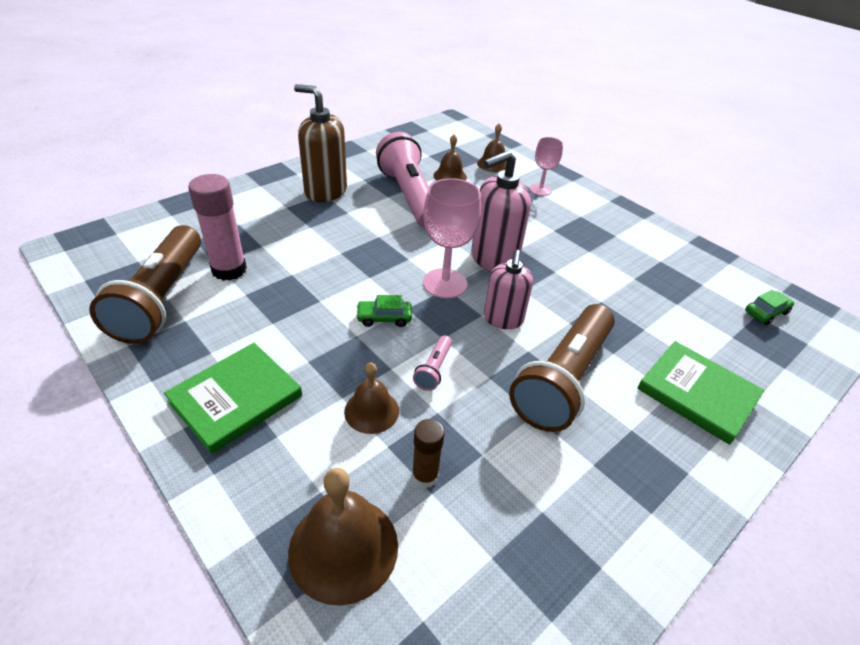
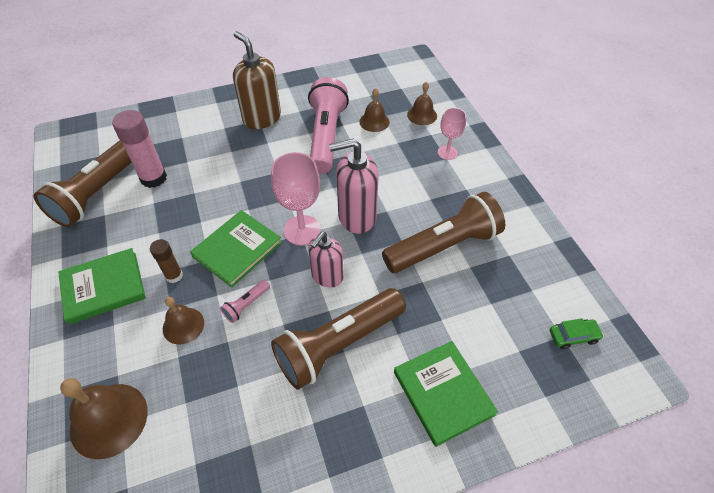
camera: 25 degrees right, 10 degrees up
(384, 318) = (237, 249): green car -> green book
(425, 476) = (188, 388): brown glue stick -> brown glue stick (174, 275)
(597, 266) = (443, 246): none -> brown flashlight

